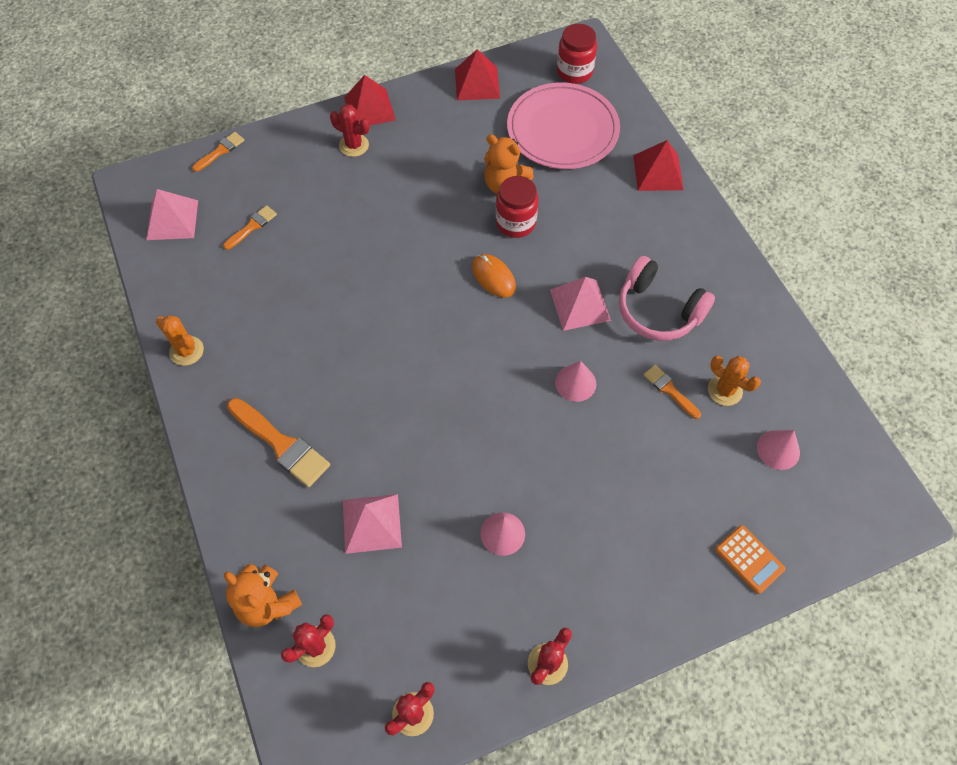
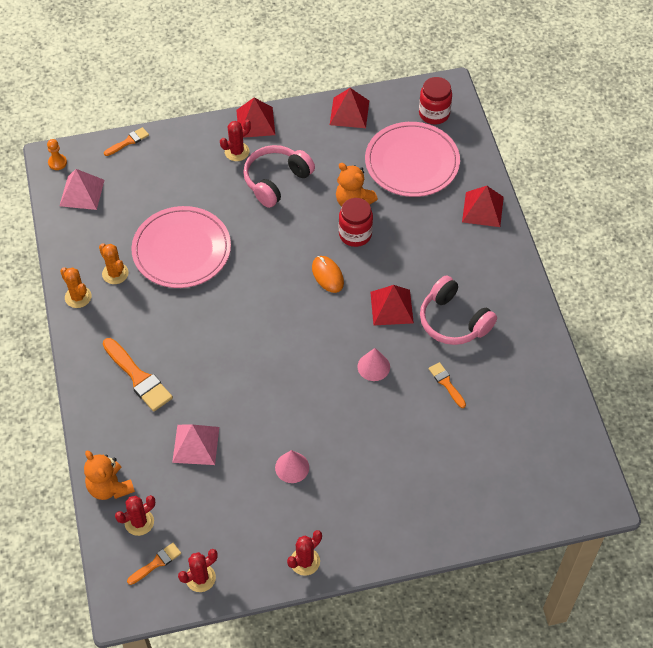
camera: 10 degrees right, 5 degrees down
(136, 188) = (57, 162): none -> orange pawn
(252, 226) = (143, 207): orange brush -> orange brush (156, 563)
(308, 272) = (181, 250): none -> pink plate
(354, 145) = (237, 152): red cactus -> red cactus turned 75 degrees counterclockwise
(408, 173) = (276, 181): none -> pink headphones
(580, 305) = (391, 307): pink pyramid -> red pyramid
(724, 390) = (490, 390): orange cactus -> orange cactus (115, 273)
(749, 559) = (474, 515): orange calculator -> none
(778, 449) = (520, 441): pink cone -> none

